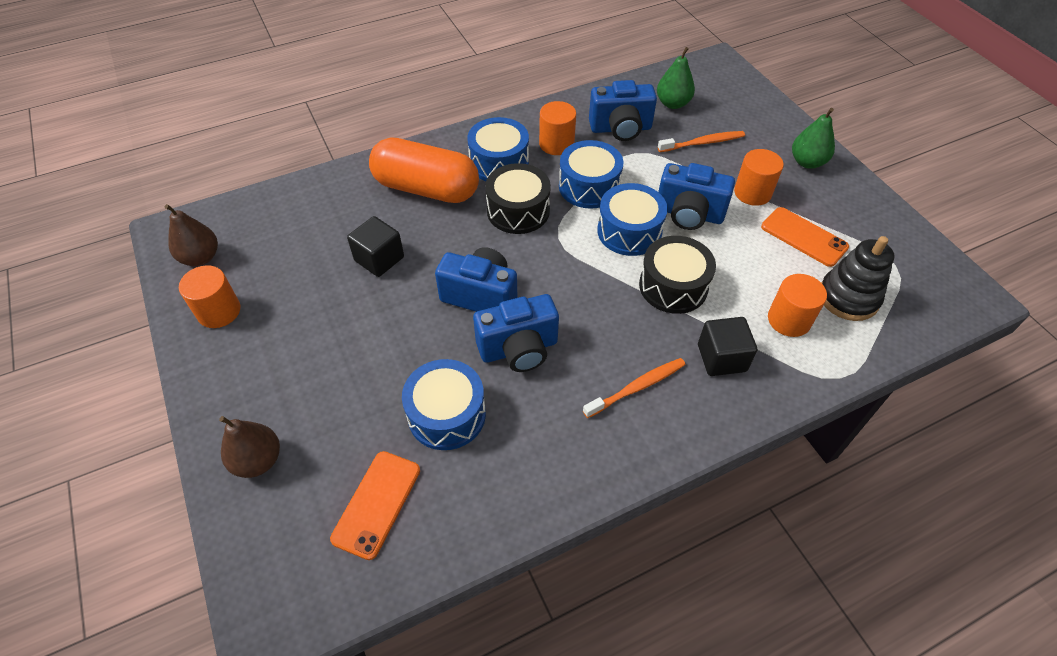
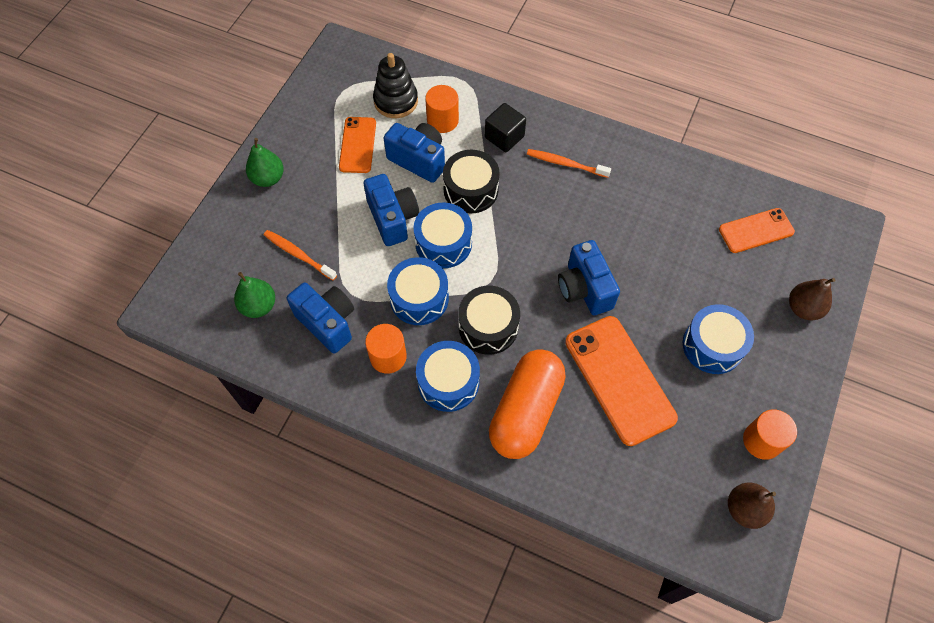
camera: 130 degrees left, 10 degrees up
(379, 259) = (619, 379): black cube -> orange phone
(426, 188) = (525, 411): orange capsule -> orange capsule turned 45 degrees clockwise
(447, 414) = (678, 240): blue drum -> blue drum (712, 345)
(519, 349) = (601, 238): blue camera -> blue camera (418, 160)
(752, 193) = (334, 194): orange cylinder -> none

